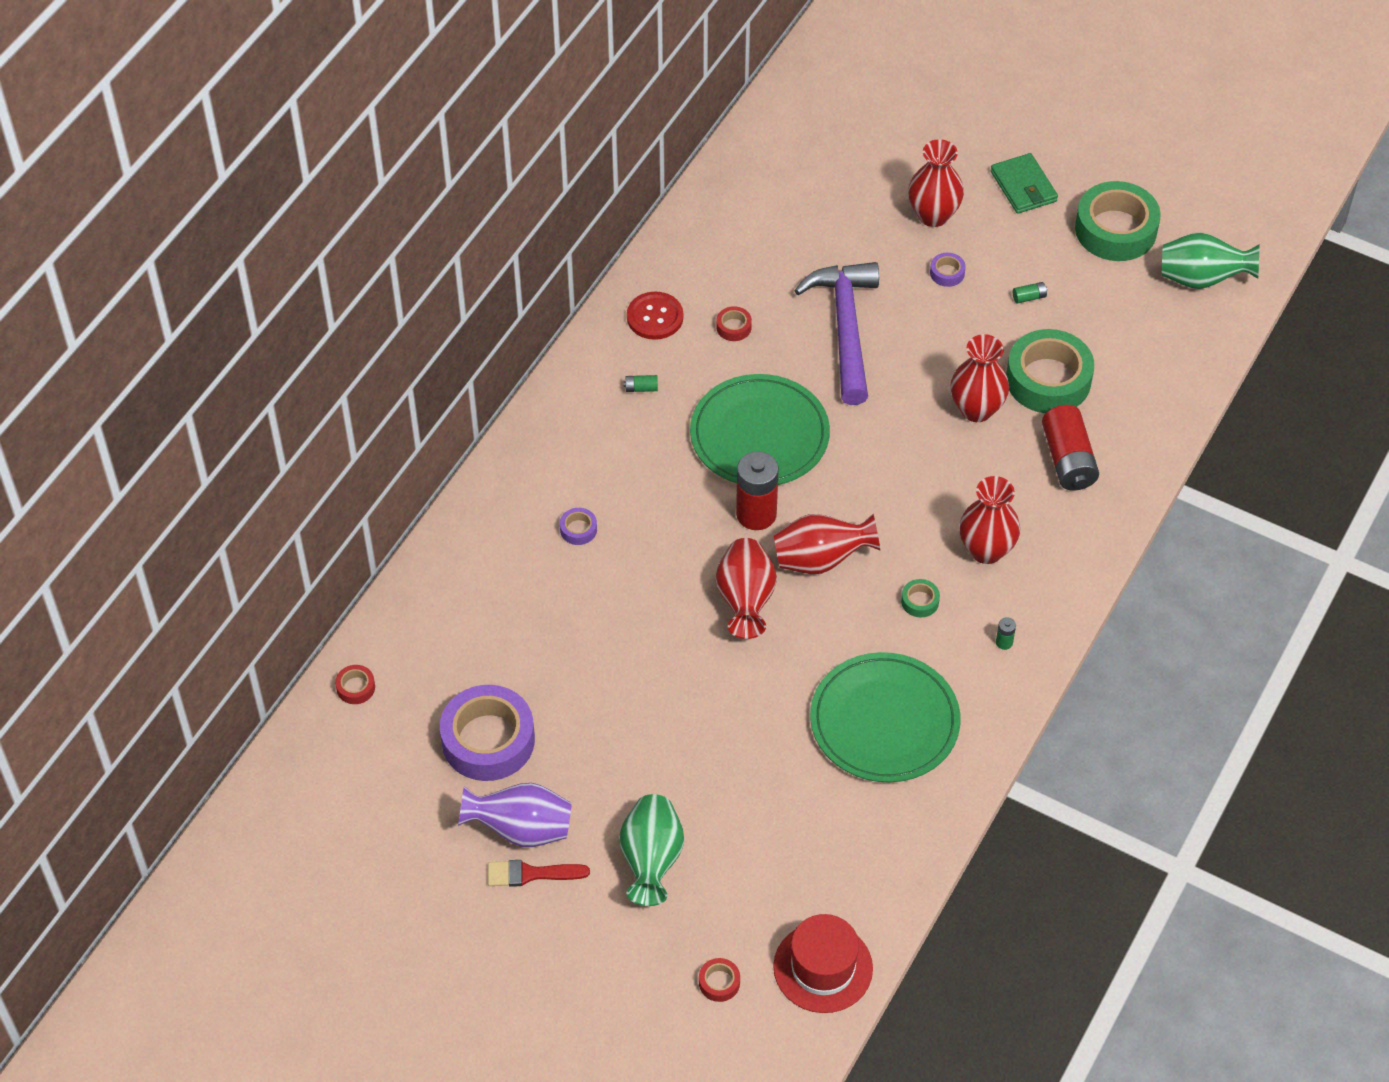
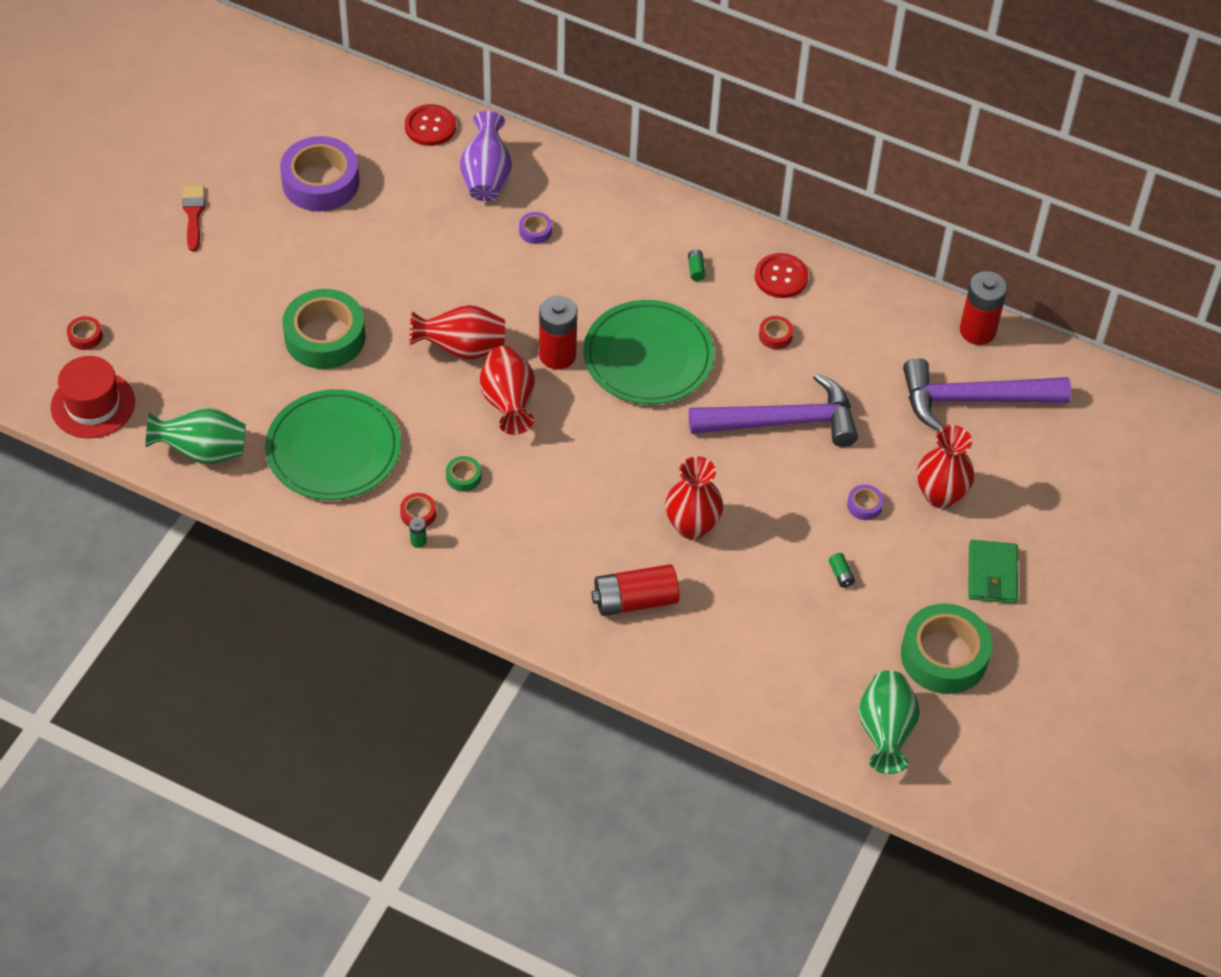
camera: 85 degrees right, 0 degrees up
(355, 687) = (372, 98): red tape -> red tape (418, 514)
(408, 628) = (430, 126): none -> red button
(521, 829) = (235, 206): purple vase -> purple vase (486, 177)
(651, 861) = (201, 290): green vase -> green vase (203, 451)
(731, 168) = (977, 331): none -> red battery
(817, 180) = (973, 399): none -> purple hammer
(986, 550) = (523, 530): red vase -> none
(1023, 187) = (992, 574): green wallet -> green wallet turned 60 degrees counterclockwise
(1048, 380) = (734, 587): green tape -> green tape (325, 337)

